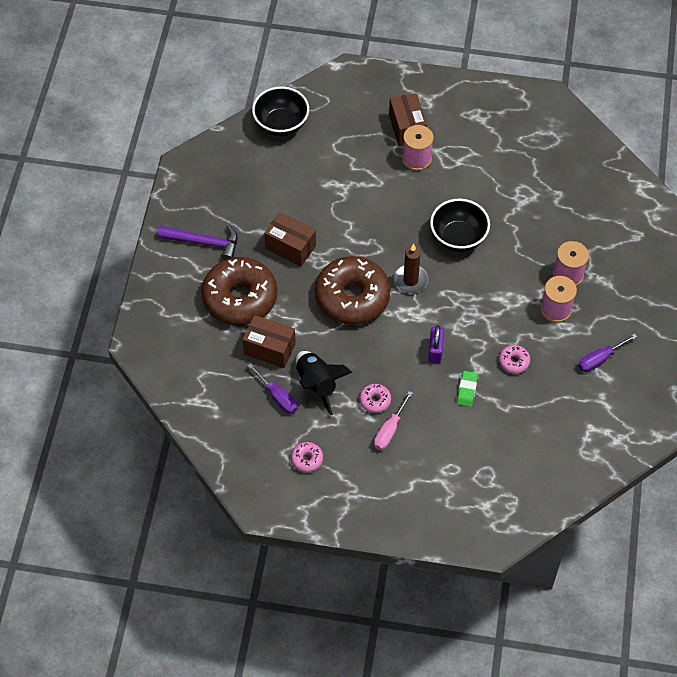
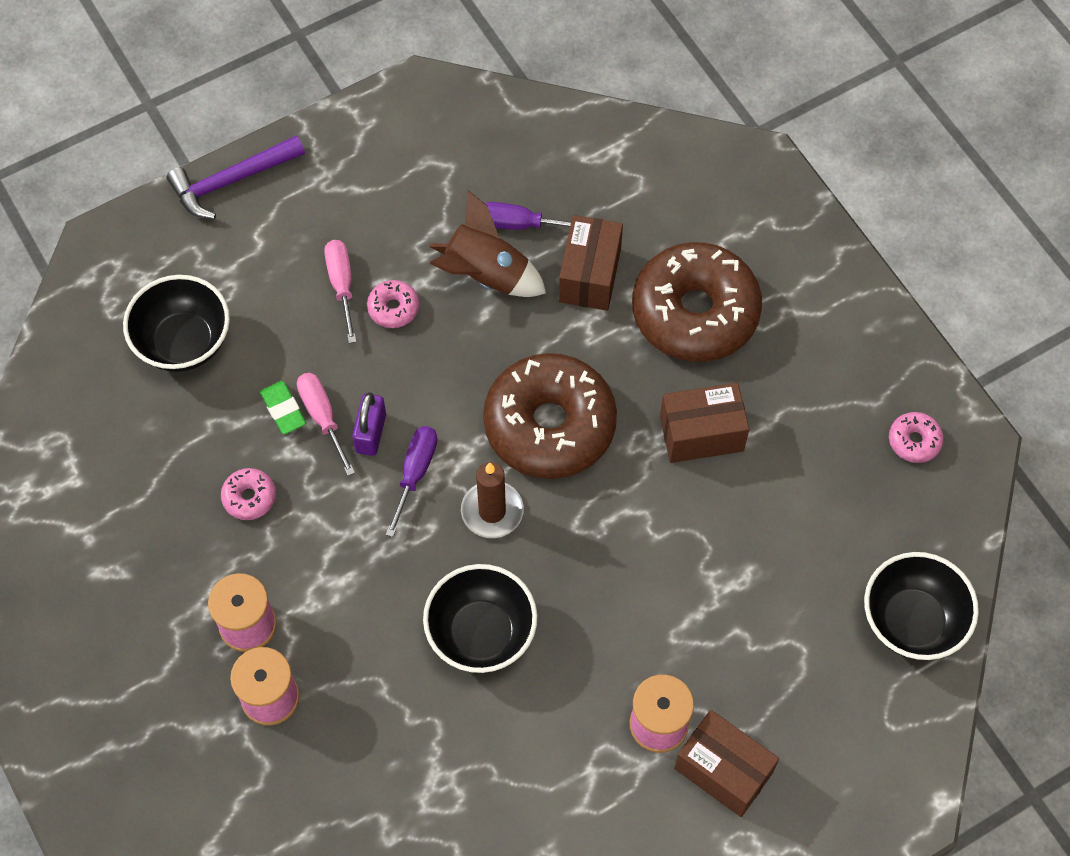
camera: 140 degrees right, 5 degrees up
(204, 242) = (821, 351): purple hammer -> purple hammer (232, 181)
(269, 349) = (590, 275): brown box -> brown box turned 60 degrees counterclockwise
(307, 459) = (414, 178): pink donut -> pink donut (914, 441)
(317, 384) = (486, 275): black rocket -> brown rocket
(435, 351) = (371, 433): purple padlock -> purple padlock turned 45 degrees clockwise
(451, 373) = (322, 417): none -> pink screwdriver
(489, 457) = (184, 342): none -> black bowl
(600, 359) = (128, 592): purple screwdriver -> purple screwdriver (415, 473)

